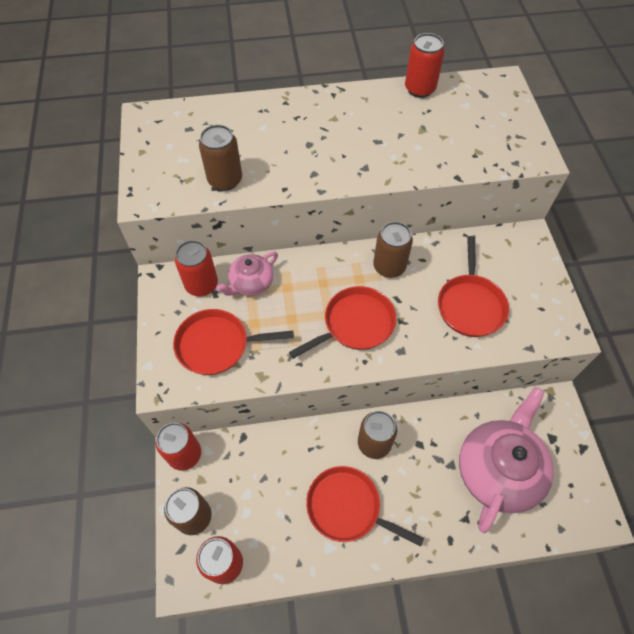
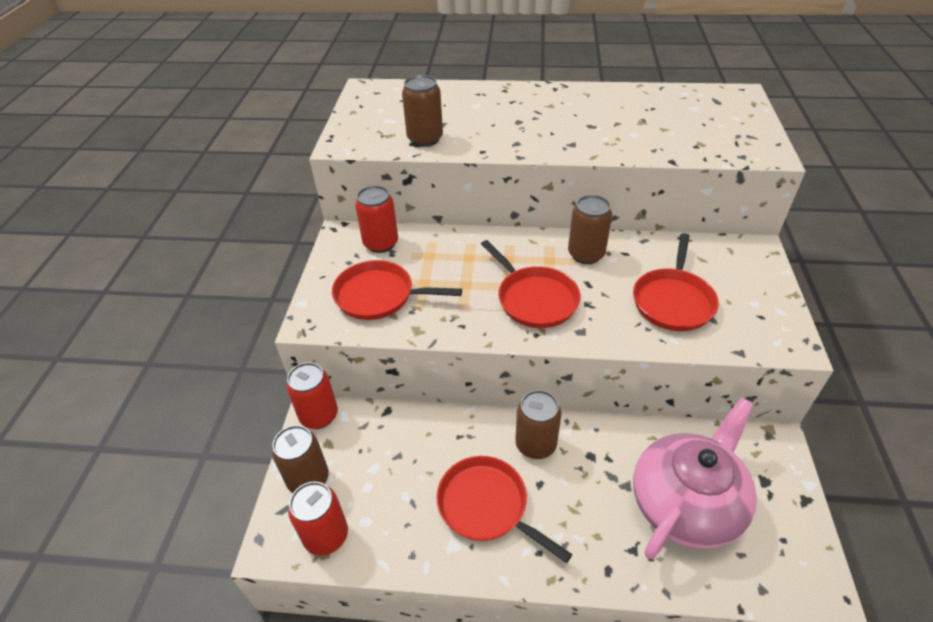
camera: 15 degrees right, 15 degrees down
(251, 283) = (431, 248): pink teapot -> none
(355, 324) = (535, 299): red pan -> red pan turned 75 degrees clockwise
(419, 89) = (647, 92): red can -> none

